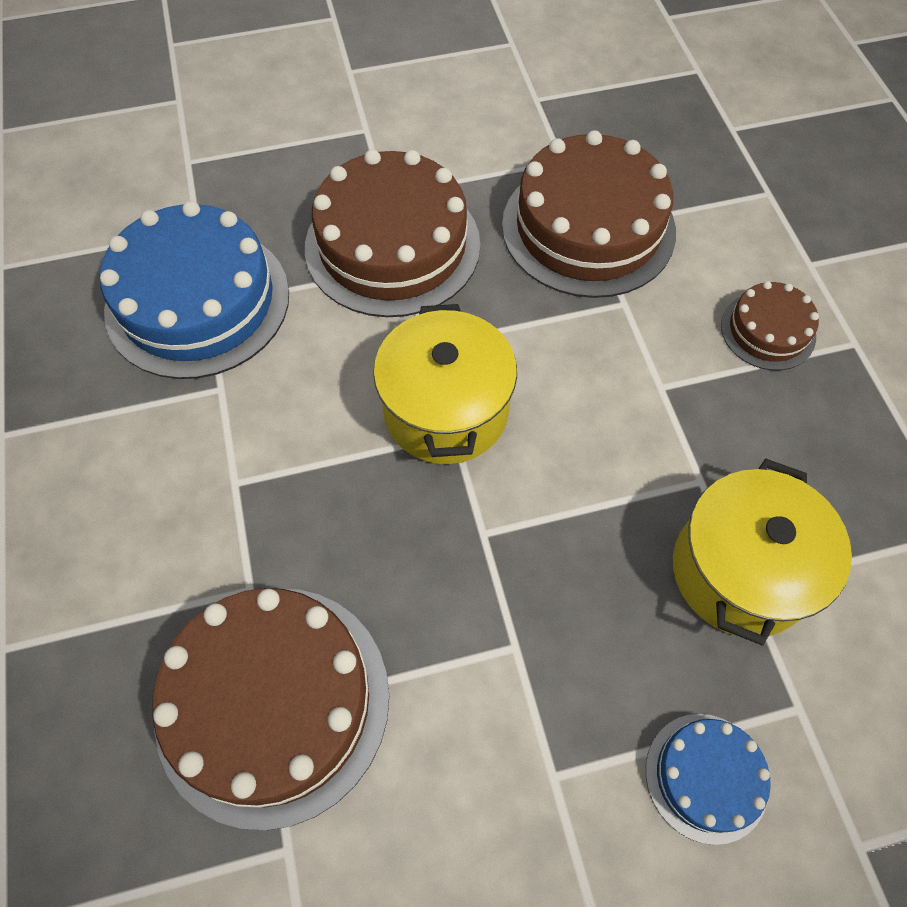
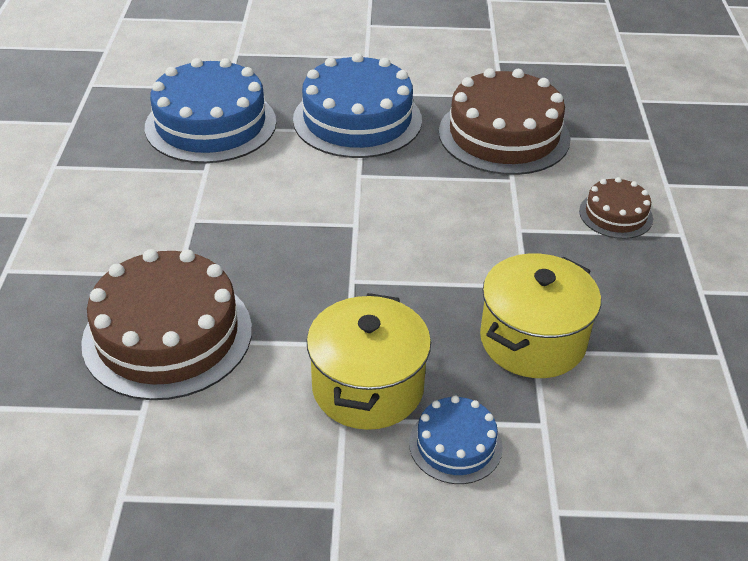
camera: 15 degrees right, 20 degrees down
(392, 245) = (357, 119): brown cake -> blue cake
(445, 411) = (355, 212): yellow pot -> yellow pot (367, 387)

